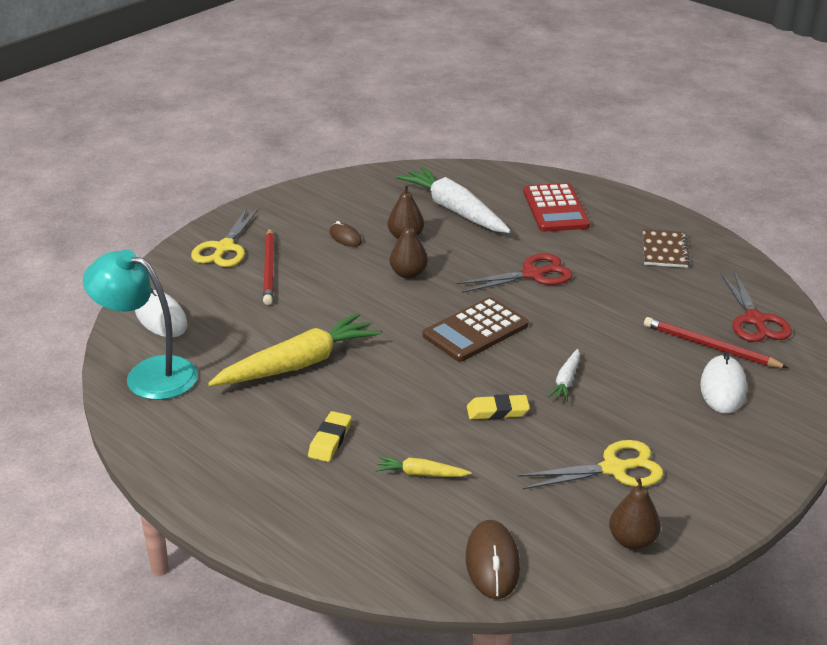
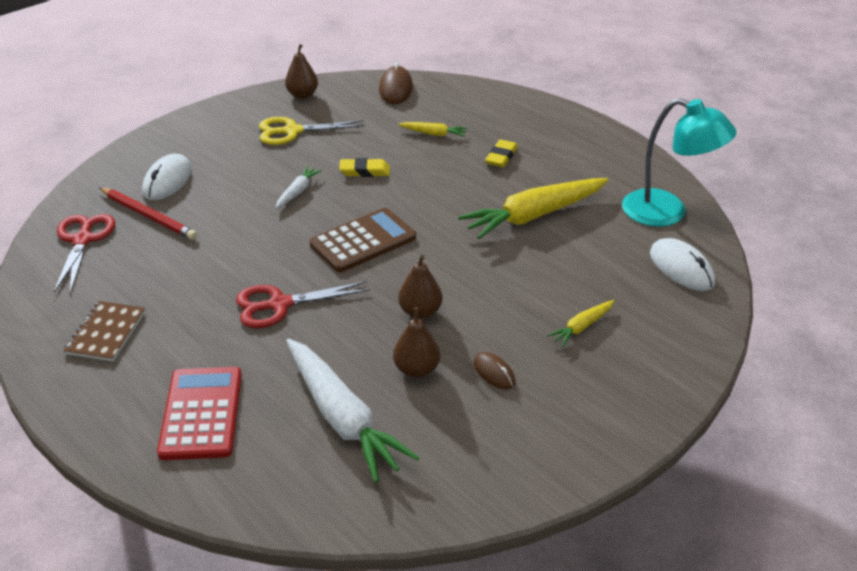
camera: 175 degrees left, 5 degrees up
(224, 248) = (644, 362): yellow scissors -> none
(269, 269) = (582, 327): red pencil -> yellow carrot

